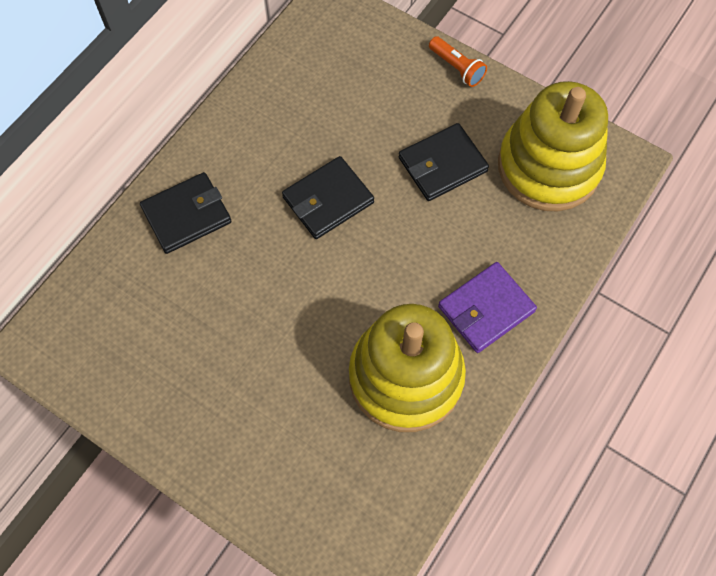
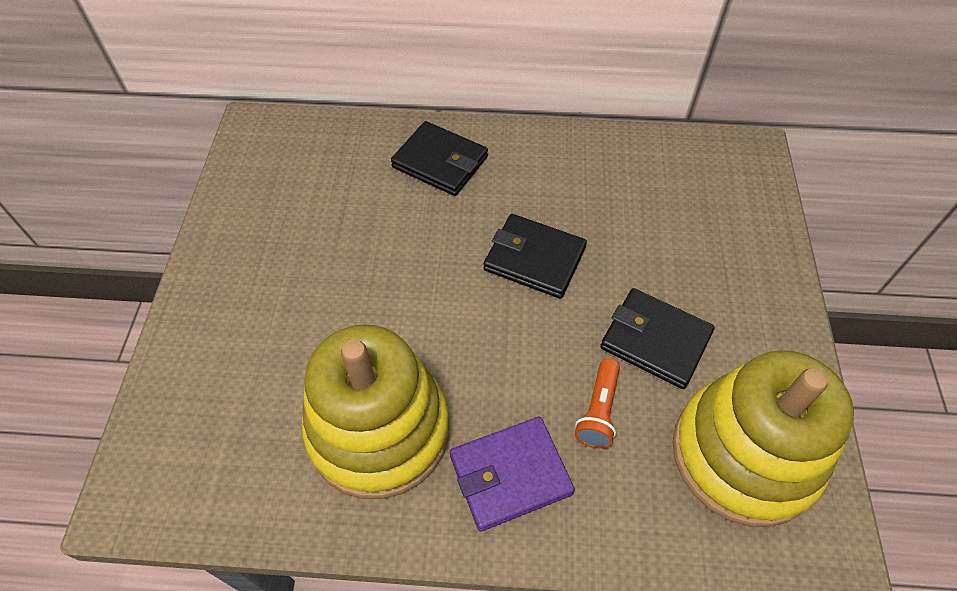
camera: 60 degrees right, 10 degrees down
(457, 68) = (784, 296): orange flashlight -> orange flashlight (598, 411)
(486, 309) = (510, 475): purple wallet -> purple wallet turned 45 degrees counterclockwise

